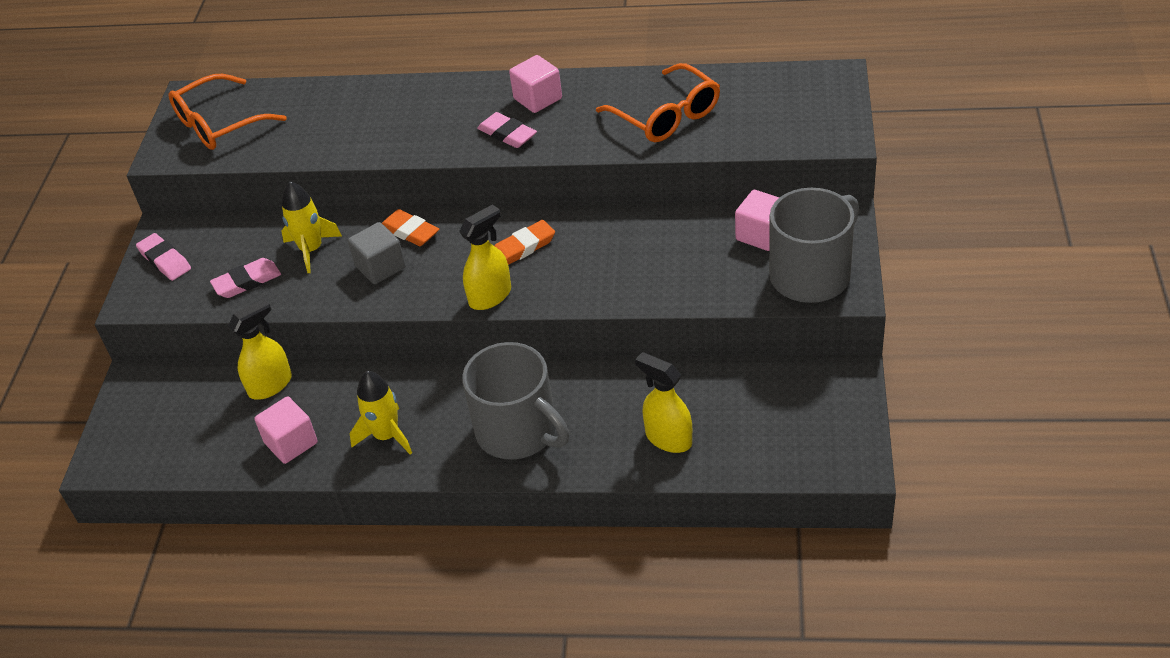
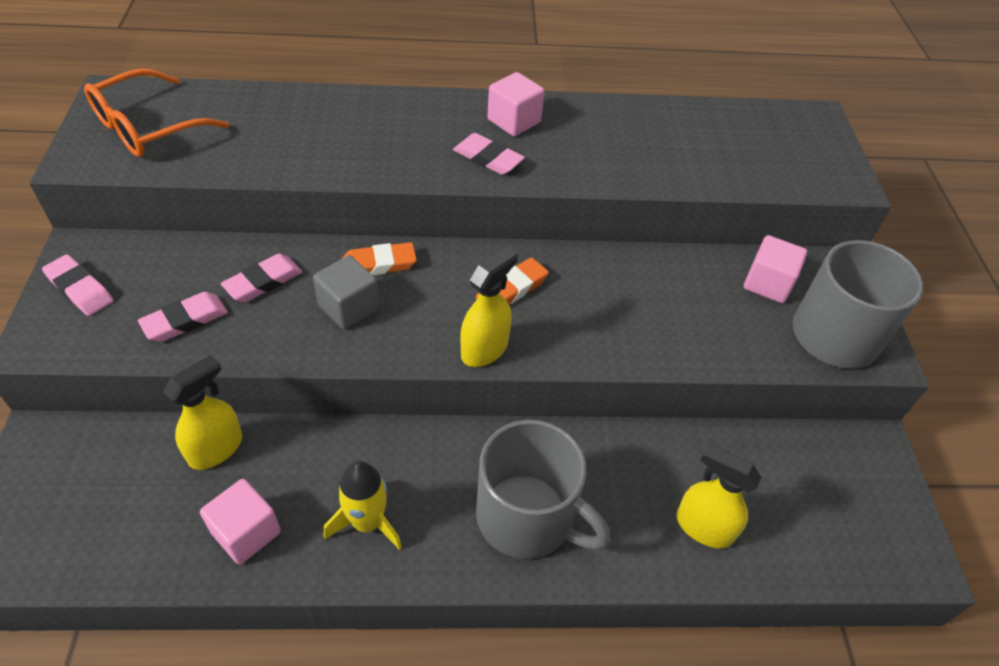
camera: 15 degrees left, 5 degrees up
(311, 250) = (263, 282): yellow rocket -> pink eraser
(410, 231) = (379, 264): orange eraser -> orange eraser turned 45 degrees counterclockwise
(666, 116) = (657, 148): orange glasses -> none

